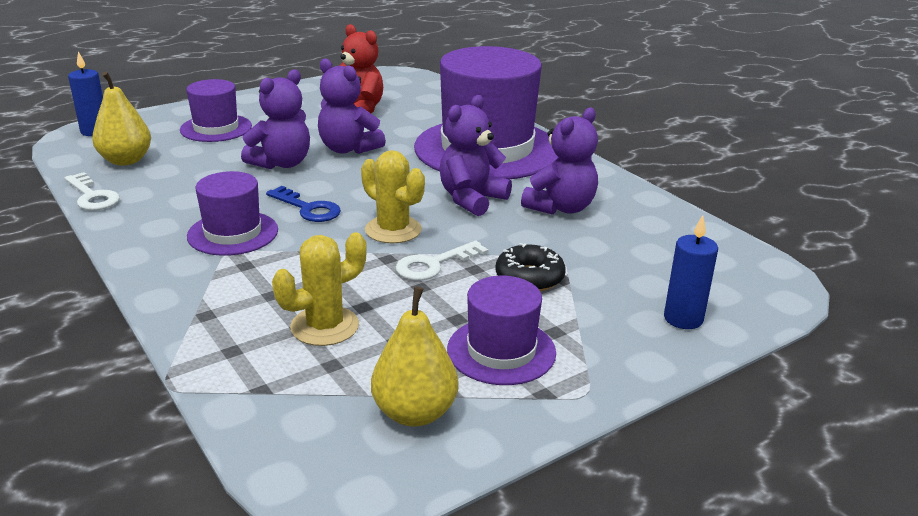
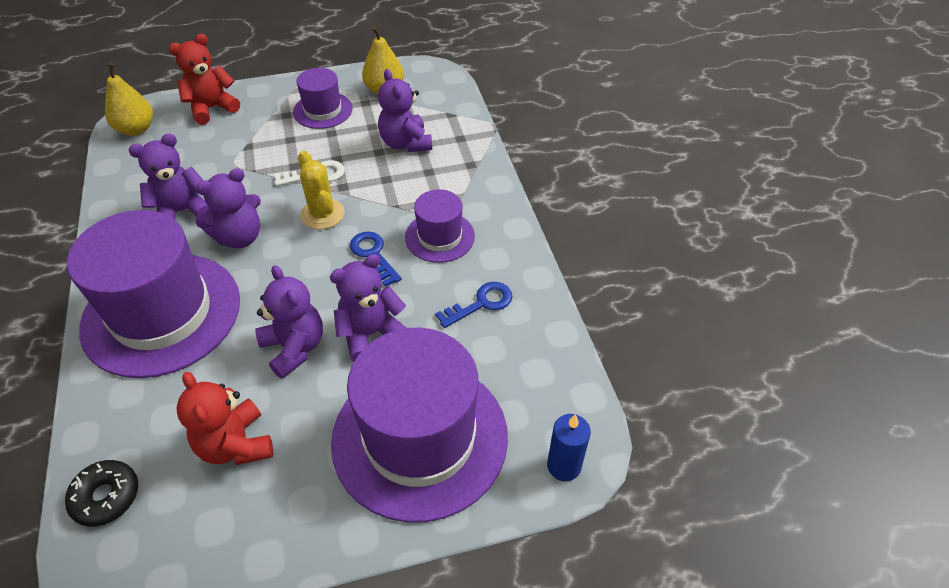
camera: 160 degrees left, 20 degrees up
(92, 196) = (551, 315): white key -> none
(126, 160) = (524, 378): yellow pear -> yellow pear (136, 129)
(172, 193) = (481, 303): none -> blue key
(216, 128) = (420, 437): purple hat -> purple hat, size x2.02
(324, 326) = (406, 143): yellow cactus -> purple teddy bear
(529, 277) = (266, 152): black donut -> black donut (106, 497)
(683, 319) = (212, 108): blue candle -> red teddy bear

